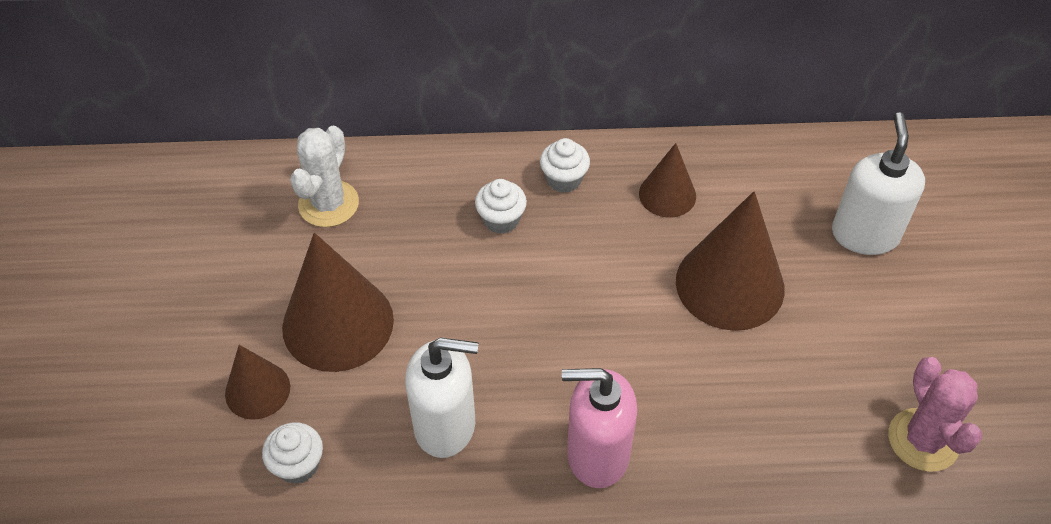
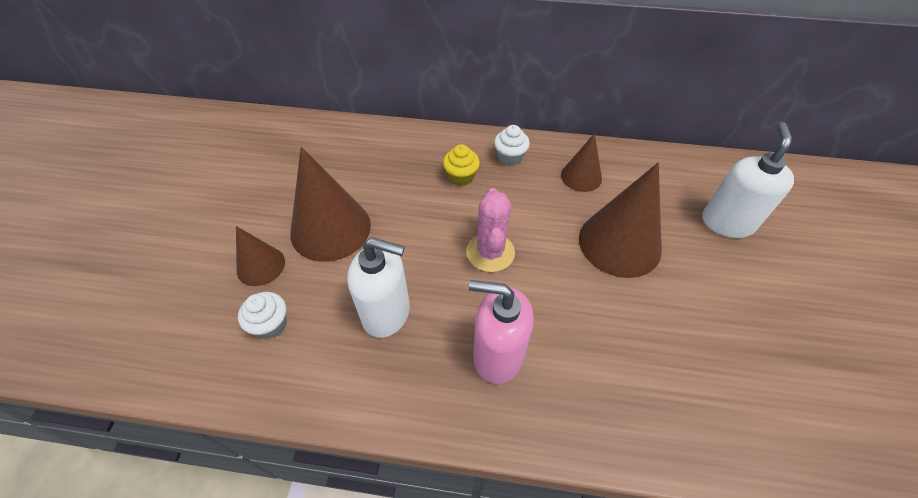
camera: 10 degrees right, 0 degrees up
(328, 204) = (348, 152): white cactus -> none
(501, 220) = (461, 177): white cupcake -> yellow cupcake
(923, 440) = (770, 389): pink cactus -> pink cactus (490, 252)

